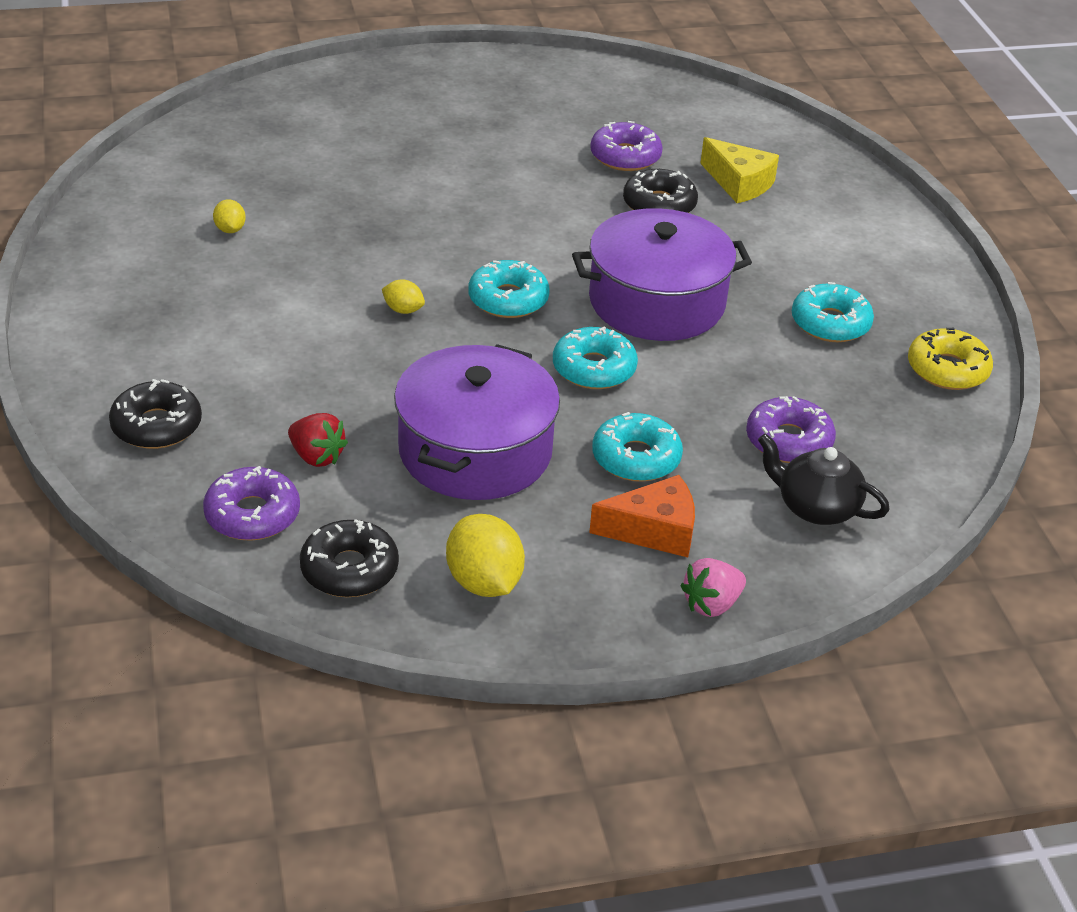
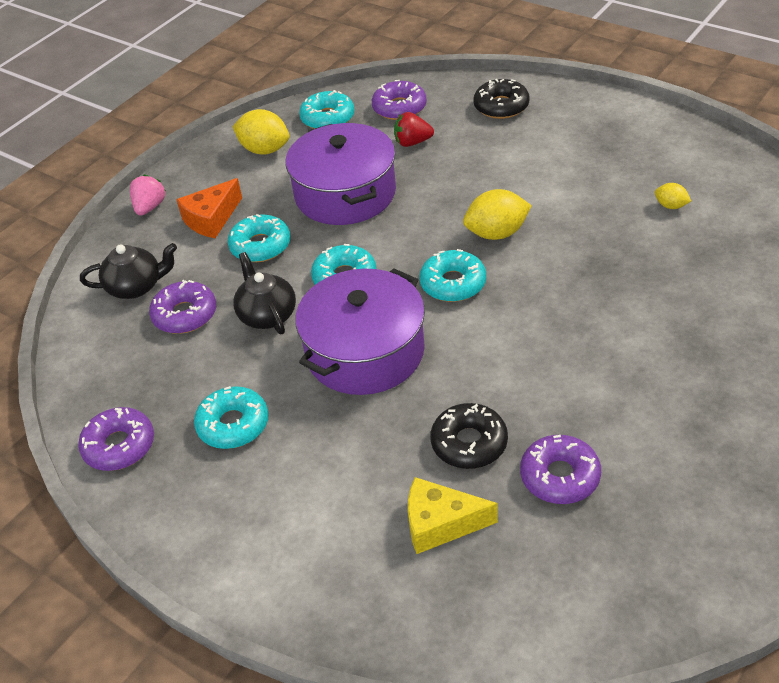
camera: 145 degrees right, 5 degrees up
(349, 569) = (327, 118): black donut -> turquoise donut
(403, 310) = (496, 233): yellow lemon -> yellow lemon, size x1.89
(707, 386) = (267, 315): none -> black teapot
(947, 369) = (119, 446): yellow donut -> purple donut

